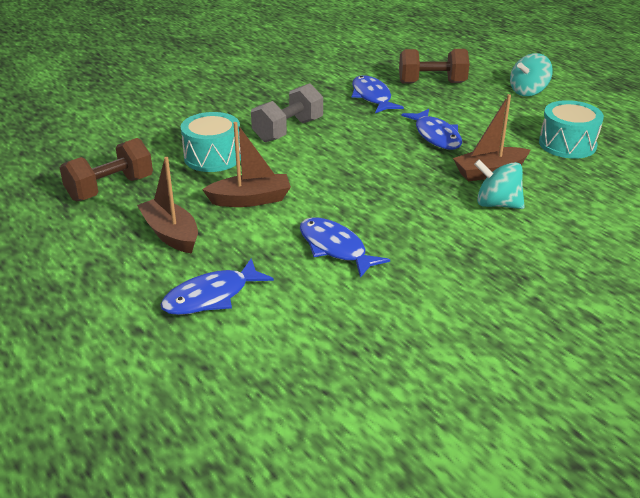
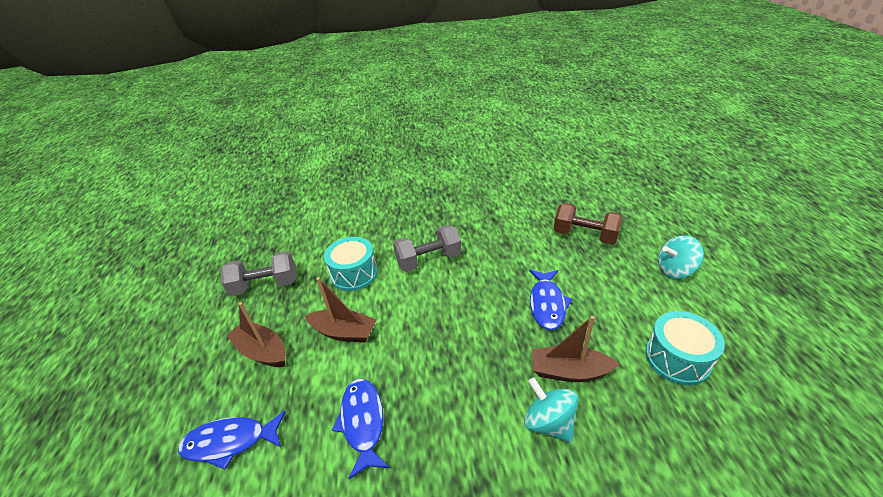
camera: 30 degrees right, 5 degrees up
(110, 188) = (265, 285): brown dumbbell -> grey dumbbell
(171, 234) = (262, 351): brown boat -> brown boat turned 45 degrees counterclockwise
(372, 97) = (521, 239): blue fish -> none

